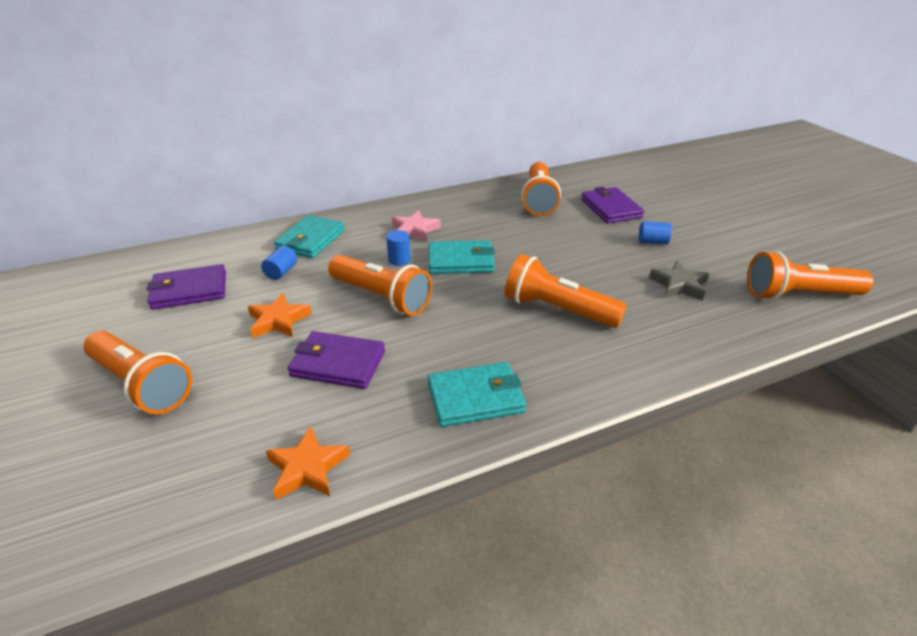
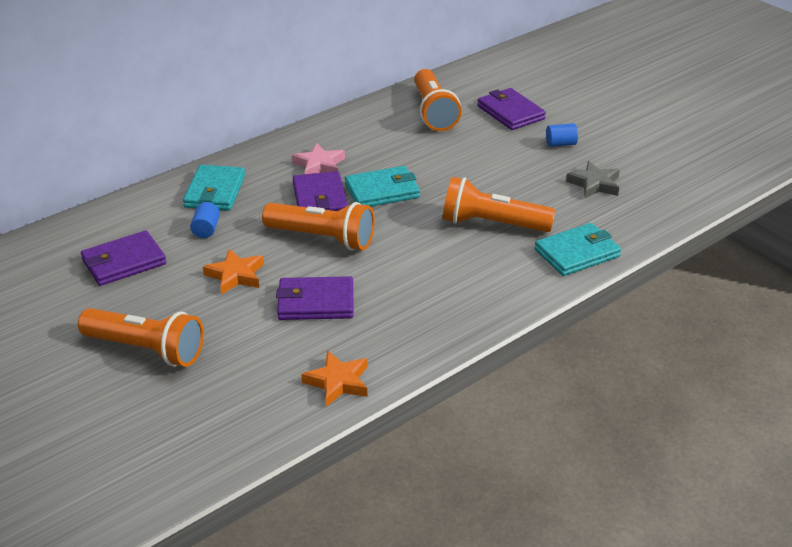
camera: 15 degrees left, 0 degrees up
(399, 260) = (320, 199): blue cylinder -> purple wallet
(475, 398) = (449, 308): turquoise wallet -> turquoise wallet (577, 253)
(798, 295) = (699, 177): orange flashlight -> none

